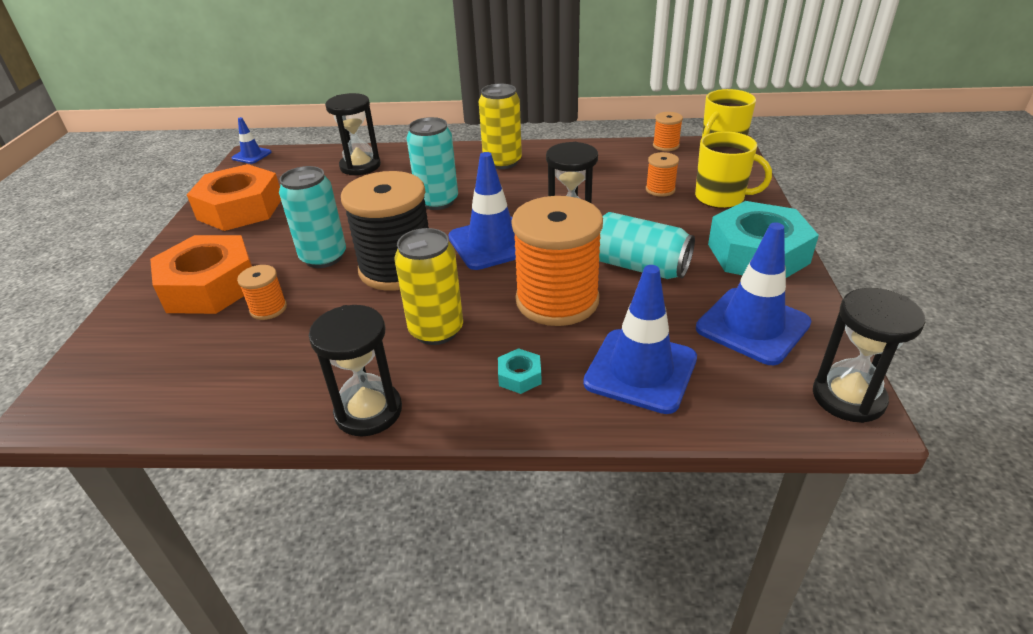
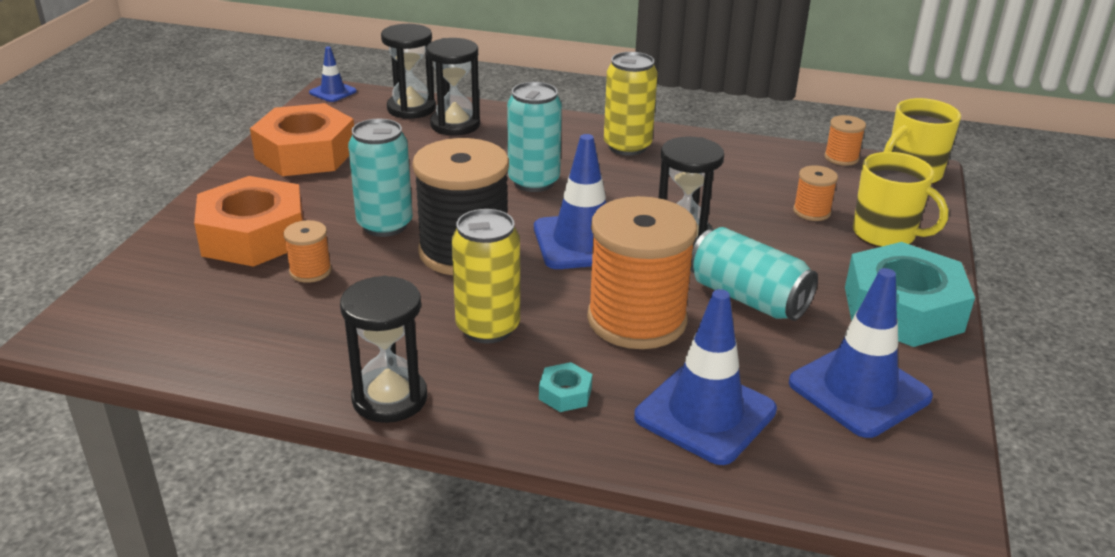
camera: 10 degrees right, 5 degrees down
(848, 397) = (940, 489): black hourglass -> black hourglass (411, 108)

